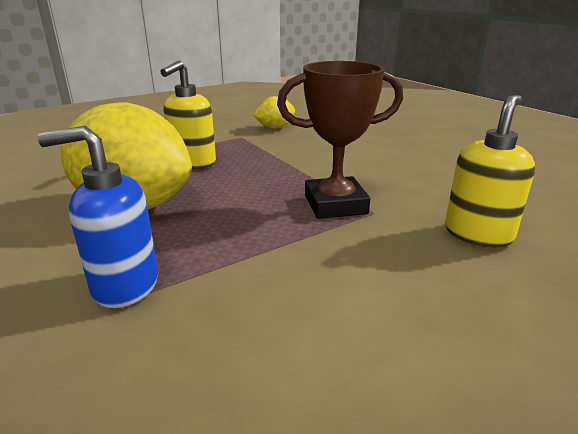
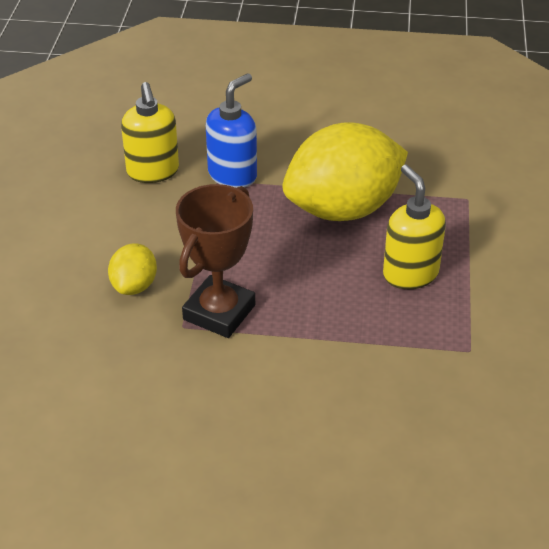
camera: 130 degrees right, 15 degrees up
(275, 127) = (481, 402): yellow lemon -> yellow lemon (134, 286)
(478, 234) = (86, 355): yellow soap dispenser -> yellow soap dispenser (153, 172)

